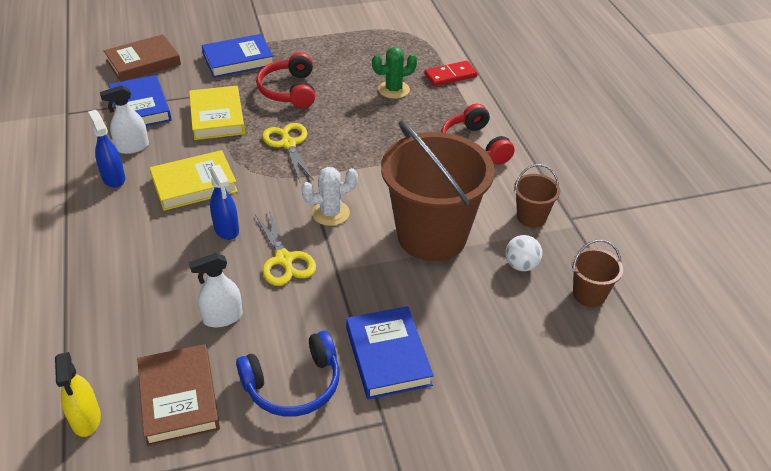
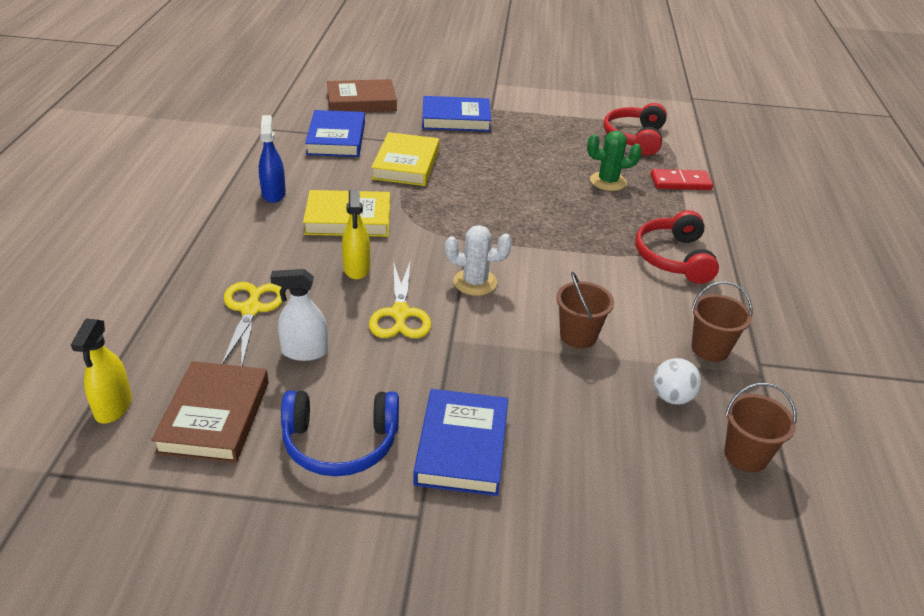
camera: 20 degrees right, 5 degrees down
(132, 147) = (308, 171): white spray bottle -> none
(226, 229) = (356, 268): blue spray bottle -> yellow spray bottle
(288, 144) = (465, 205): yellow scissors -> yellow scissors (251, 309)
(289, 90) = (493, 157): red headphones -> red headphones (634, 138)
(432, 236) = (578, 336): brown bucket -> brown bucket, size x0.44

